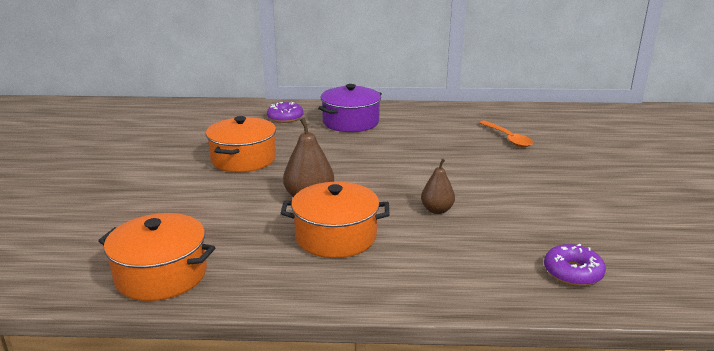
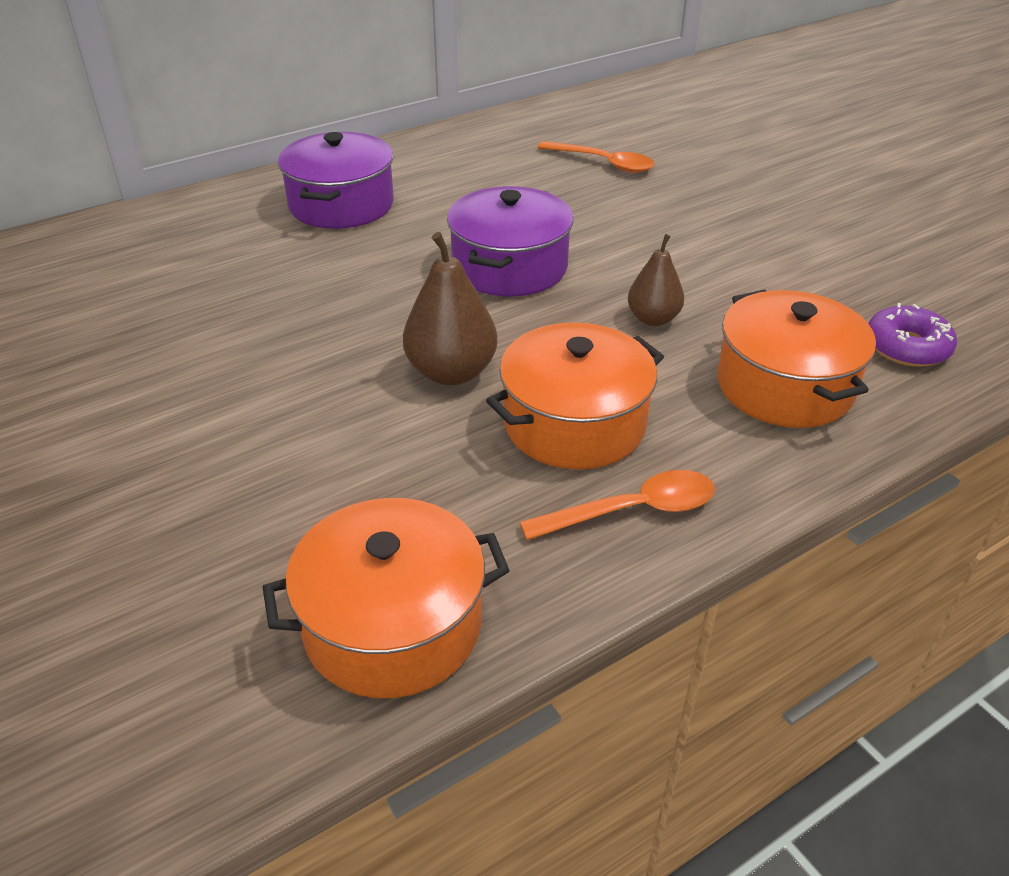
camera: 35 degrees left, 15 degrees up
(243, 159) = (245, 340): orange pot -> orange pot (784, 386)
(285, 118) = (215, 231): purple donut -> none
(313, 279) = (632, 510): none -> orange spoon
(394, 167) = (509, 267): none -> purple pot

